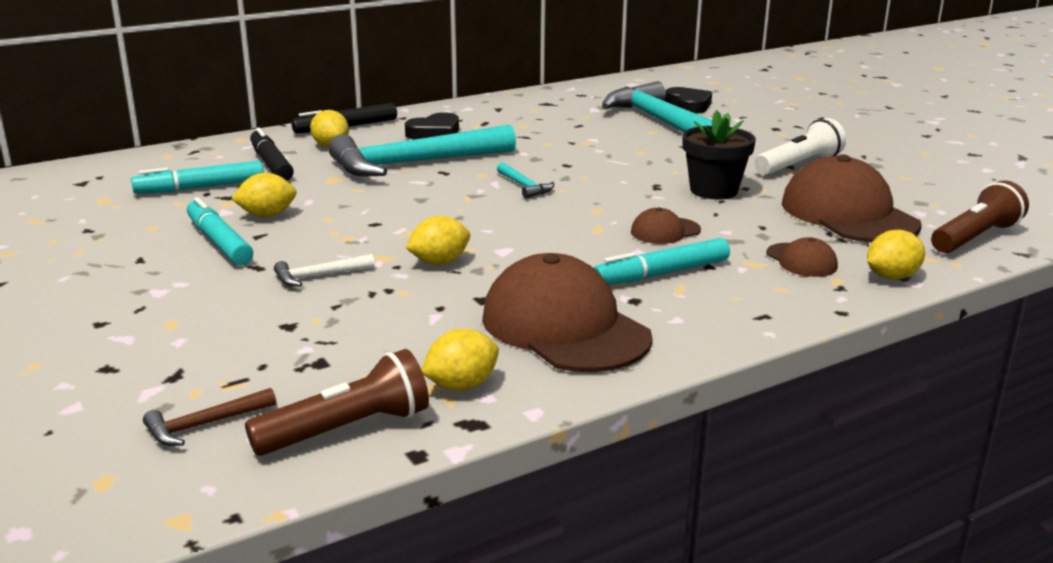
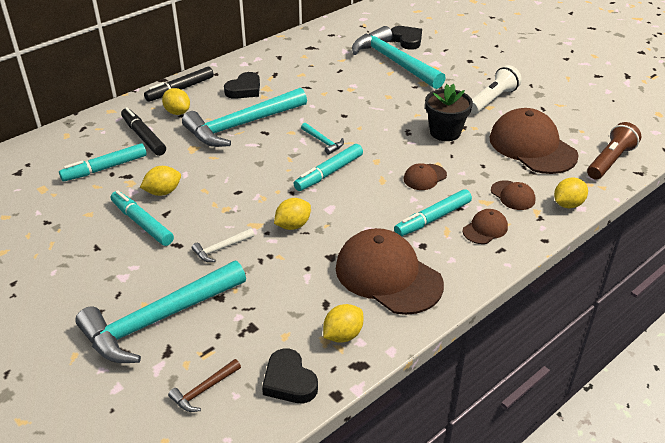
camera: 10 degrees left, 15 degrees up
(183, 340) = (159, 320): none -> turquoise hammer
(347, 429) = (289, 381): brown flashlight -> black heart
(519, 216) = (329, 173): none -> turquoise marker
(744, 291) = (485, 229): none -> brown cap

